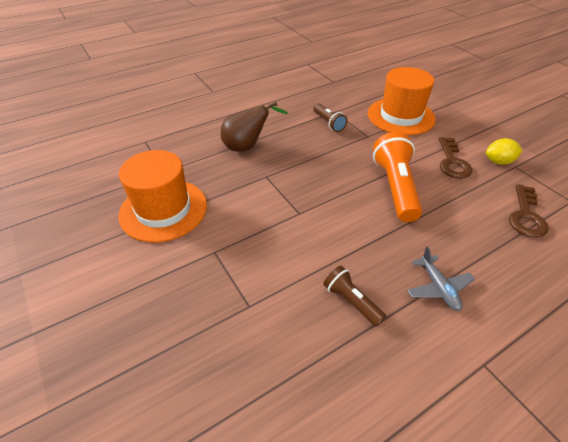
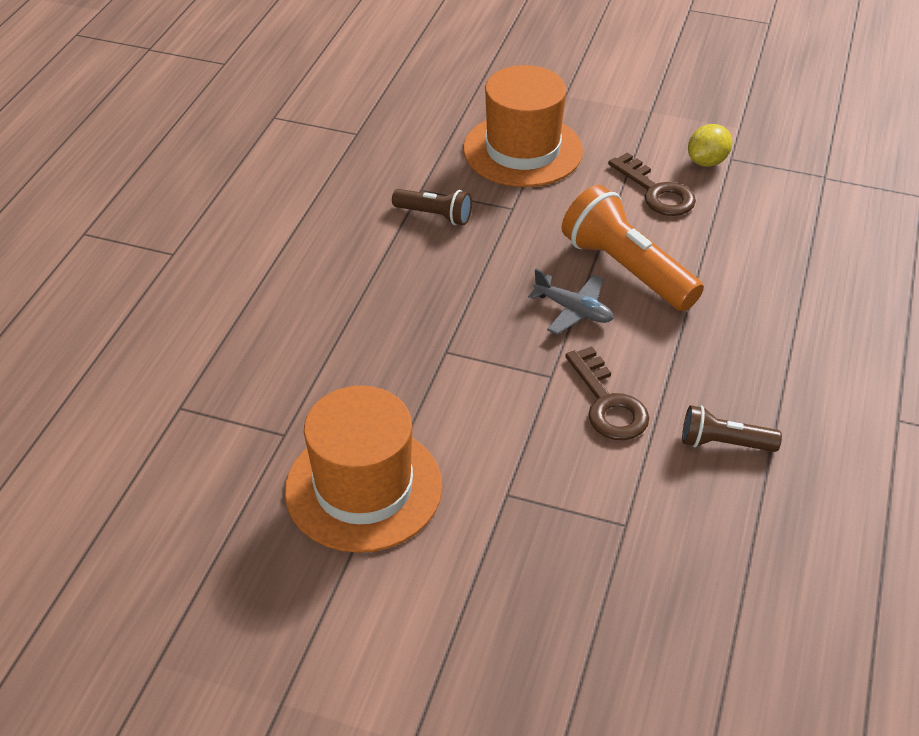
camera: 40 degrees left, 0 degrees up
(247, 147) = (360, 321): brown pear -> none
(438, 287) = (790, 368): grey plane -> grey plane (573, 310)
(526, 215) = (797, 223): brown key -> brown key (608, 403)

